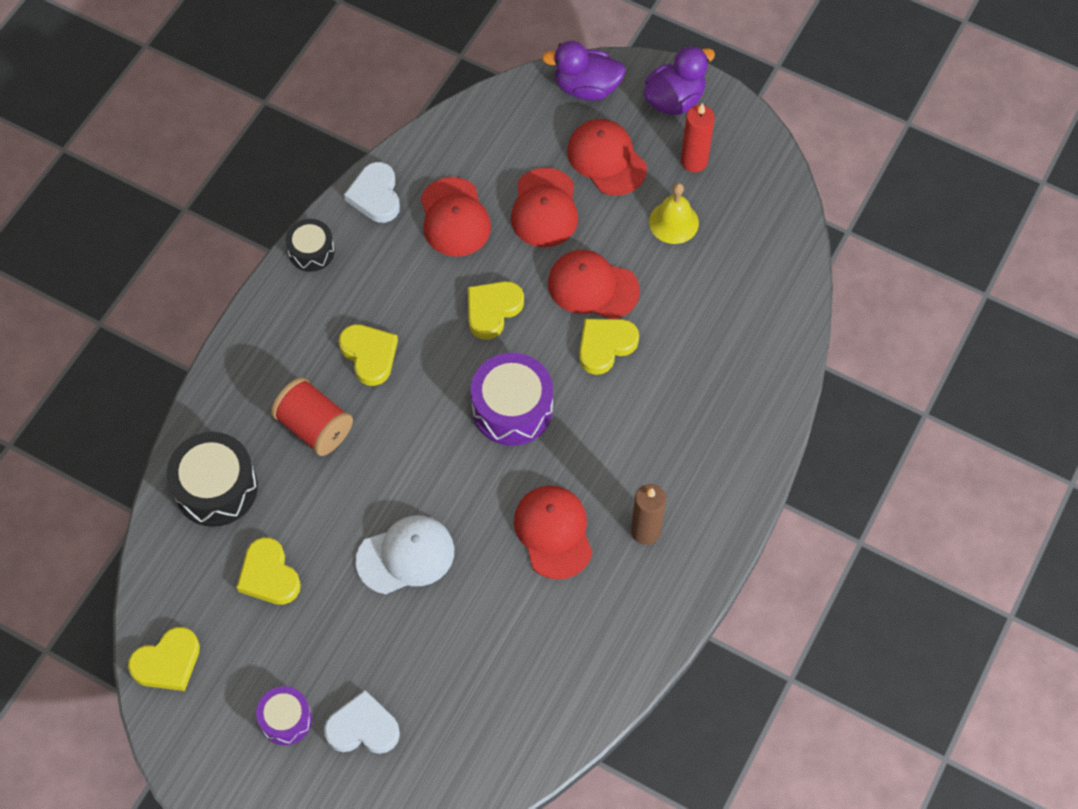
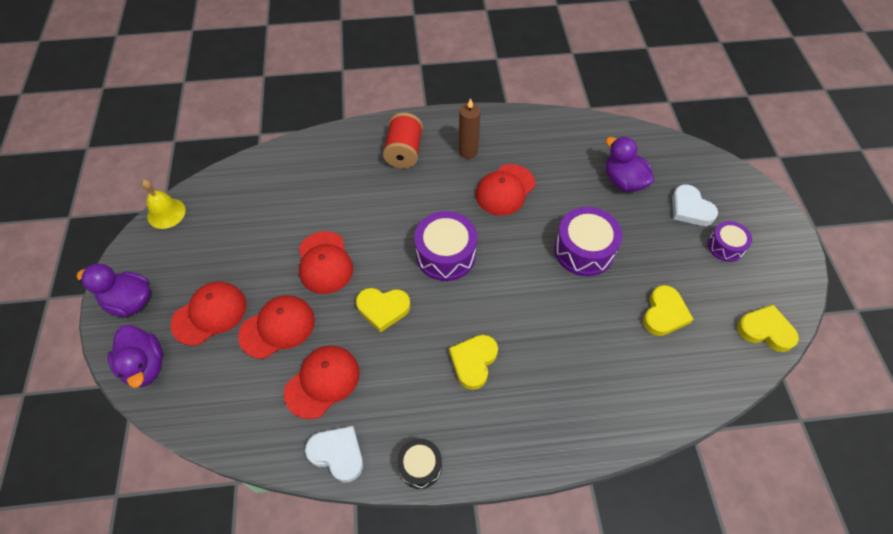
camera: 125 degrees left, 5 degrees down
(216, 488) = (645, 389): black drum -> none
(314, 427) = (551, 358): red spool -> red spool (404, 152)
(375, 195) = (337, 454): white heart -> white heart turned 105 degrees counterclockwise
(406, 556) = (584, 250): white cap -> purple drum
(462, 683) = (623, 181): none -> purple duck
(605, 346) = (364, 232): yellow heart -> none
(606, 159) = (210, 314): red cap -> red cap turned 150 degrees counterclockwise
(673, 222) = (243, 246): yellow bell -> yellow bell (166, 213)
(694, 161) = (183, 261): red candle -> none

